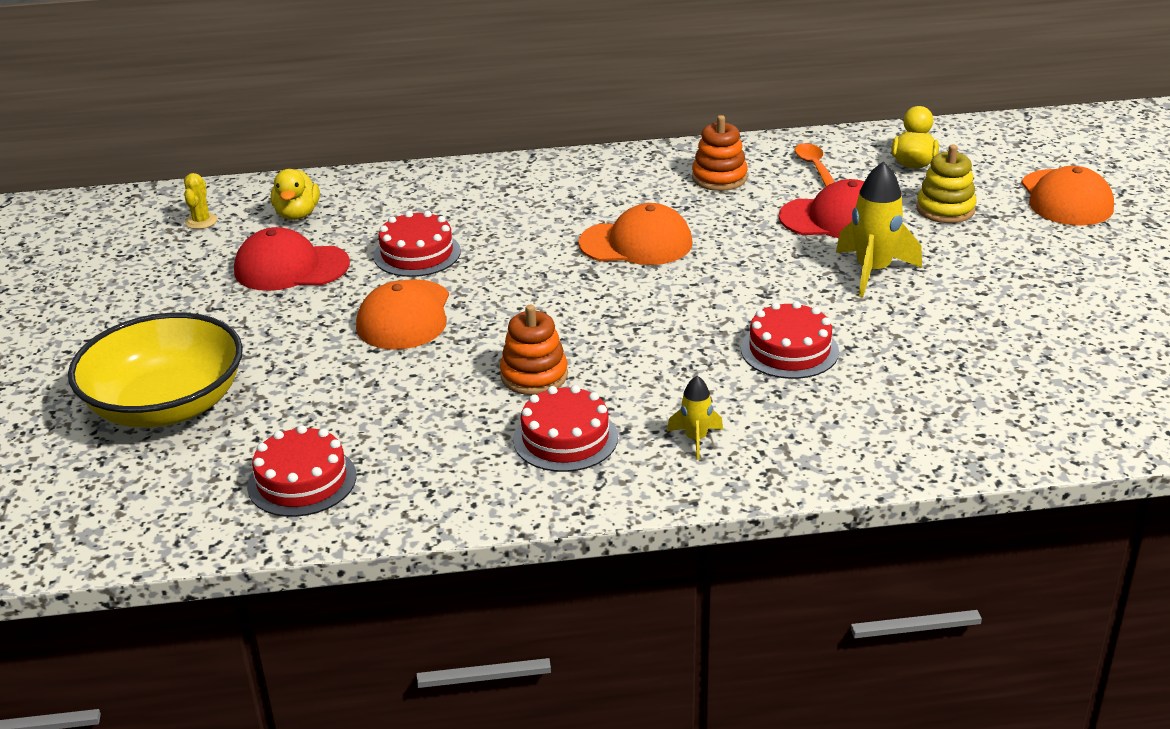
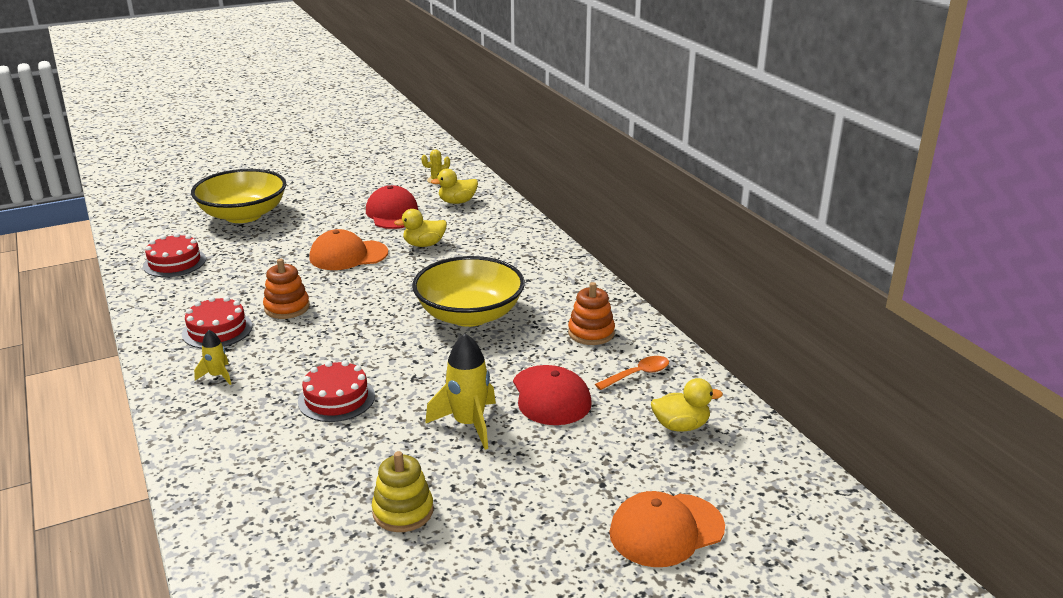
camera: 70 degrees right, 5 degrees down
(417, 253) = (424, 244): red cake -> yellow duck
(636, 243) = (469, 315): orange cap -> yellow bowl
(945, 209) = (599, 453): yellow stacking toy -> yellow stacking toy (403, 511)

